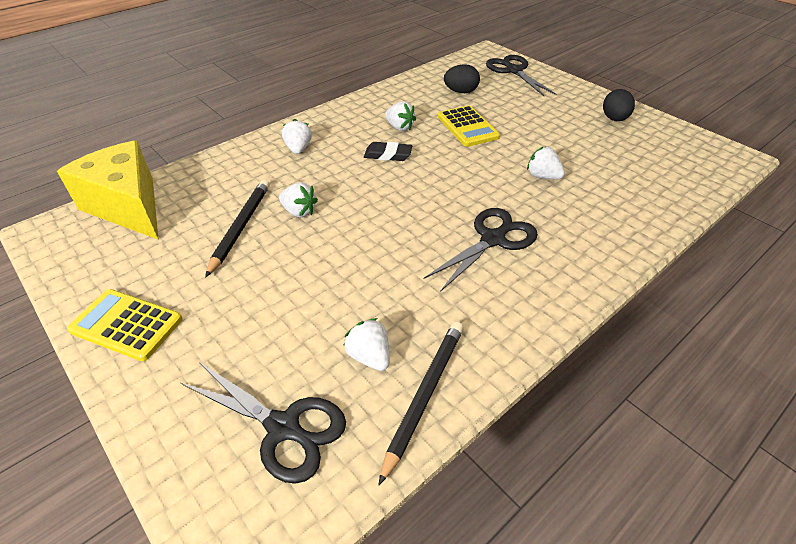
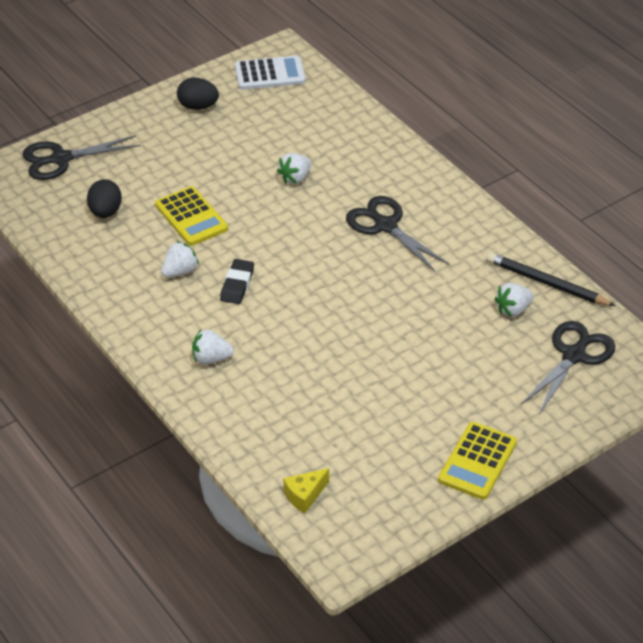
camera: 85 degrees left, 0 degrees up
(128, 206) = (304, 495): yellow cheese -> yellow cheese, size x0.40
(241, 227) = (350, 397): black pencil -> none
(299, 211) = (330, 354): white strawberry -> none
(467, 127) = (191, 217): yellow calculator -> yellow calculator turned 75 degrees clockwise
(691, 152) = (270, 74): none -> white calculator

